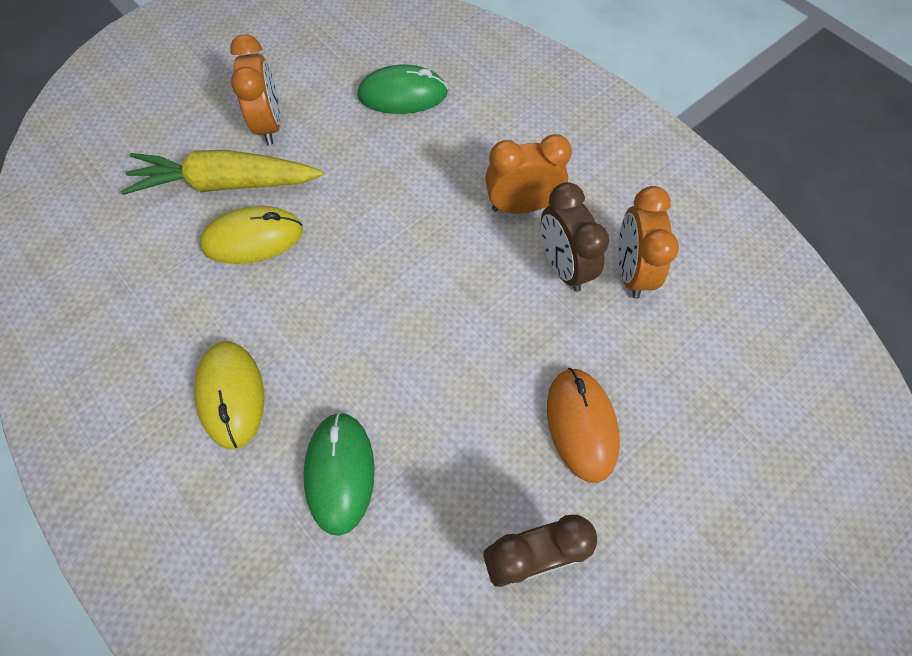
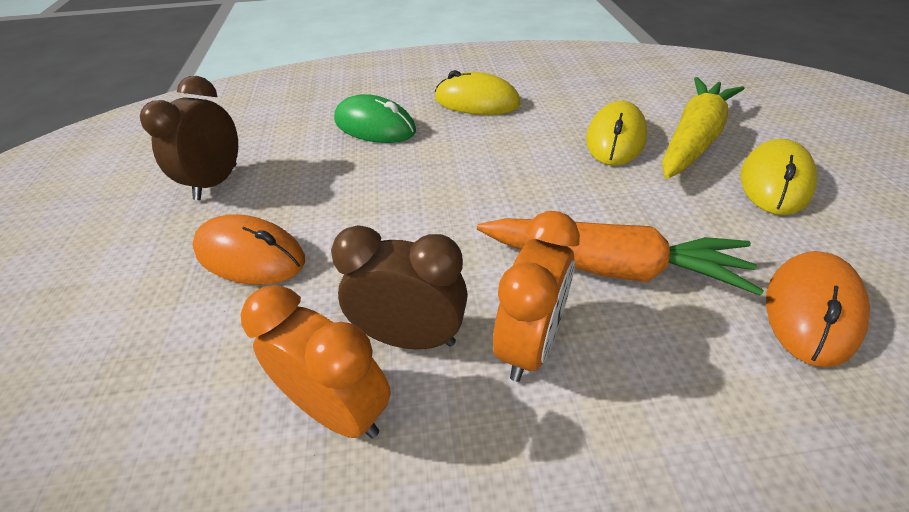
camera: 125 degrees right, 20 degrees down
(269, 125) = (775, 182): orange clock -> yellow mouse
(402, 94) = (811, 310): green mouse -> orange mouse
(429, 190) = (611, 267): none -> orange carrot

